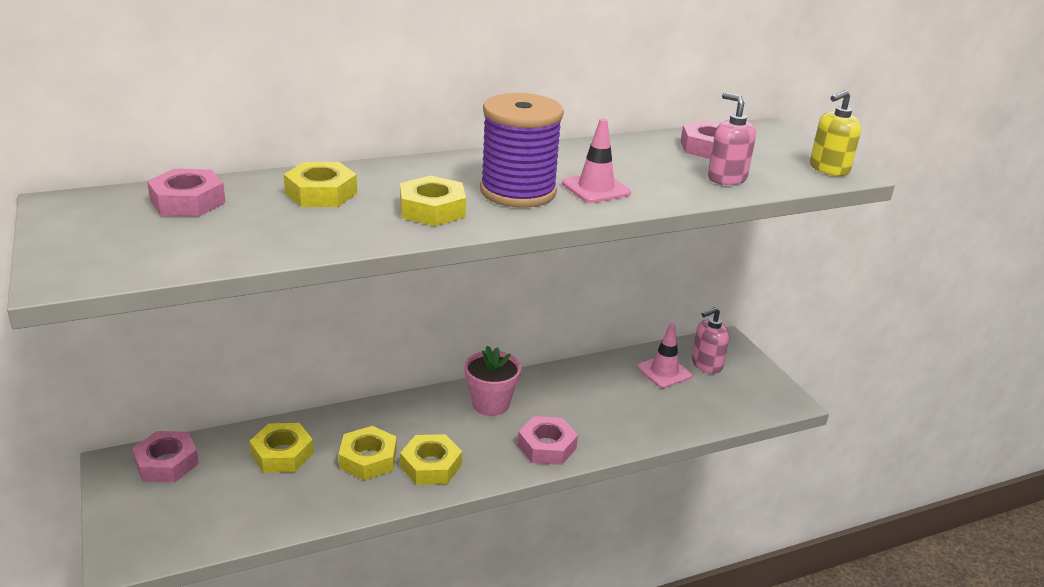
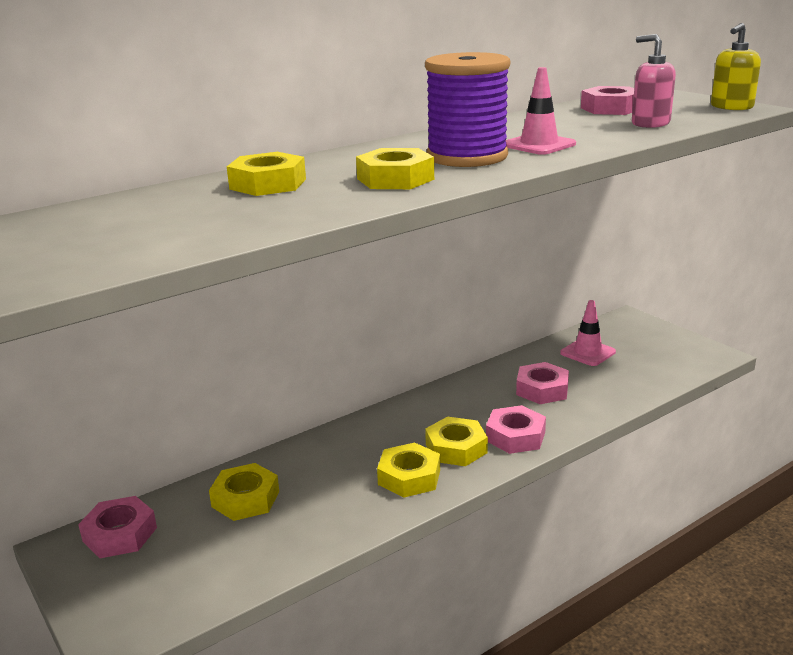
camera: 10 degrees left, 5 degrees down
(188, 201) = (127, 209): pink nut -> pink nut (542, 389)
(368, 459) = (340, 484): yellow nut -> yellow nut (456, 448)
(490, 404) = (438, 411): pink flower pot -> none
(706, 364) = (622, 339): pink soap dispenser -> none

